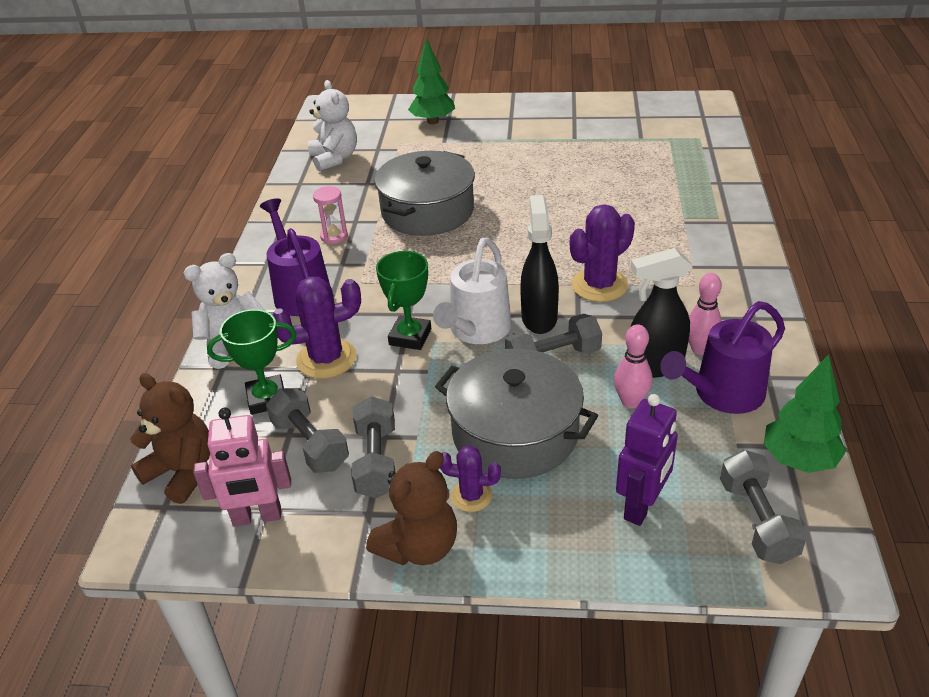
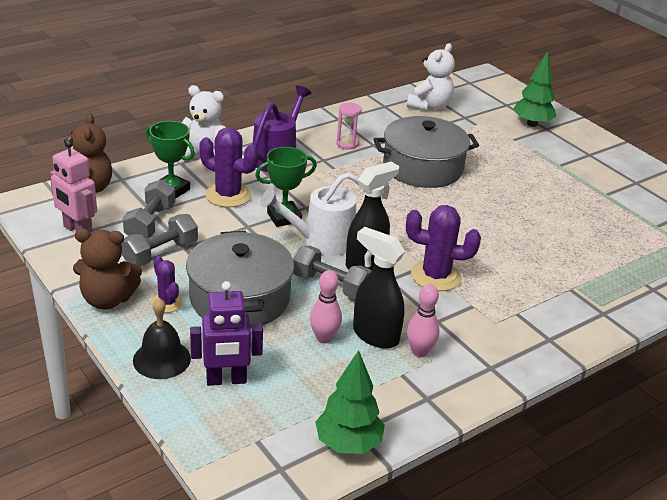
camera: 45 degrees right, 5 degrees down
(566, 545) = (162, 359): none -> black bell
(722, 394) = (380, 380): purple watering can -> none
(757, 521) = (264, 441): grey dumbbell -> none

